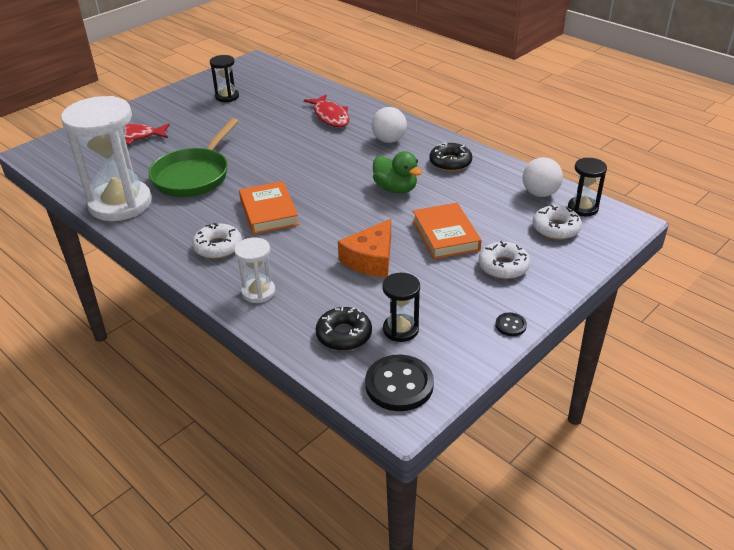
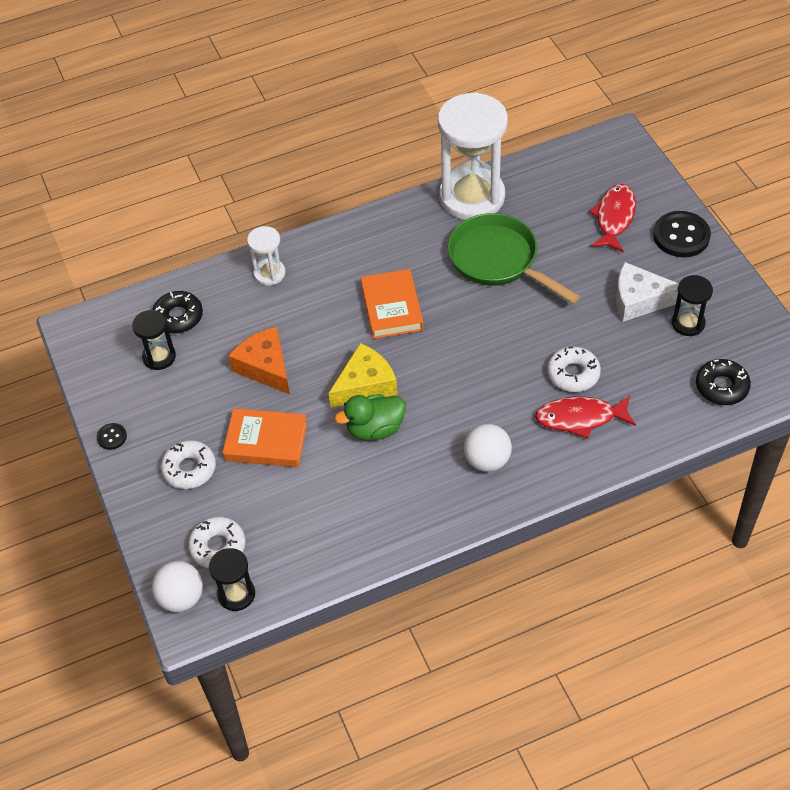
camera: 115 degrees right, 15 degrees up
(213, 115) = (639, 300): none -> white cheese
(218, 247) = (354, 258): white donut -> white donut (573, 374)
(269, 212) = (392, 307): orange book -> orange book turned 75 degrees clockwise
(357, 204) = (365, 385): none -> yellow cheese
(399, 385) = (101, 335): black button -> black button (681, 236)
(450, 162) = (401, 504): black donut -> black donut (721, 387)
(540, 193) = (287, 566): white ball -> white ball (181, 598)

